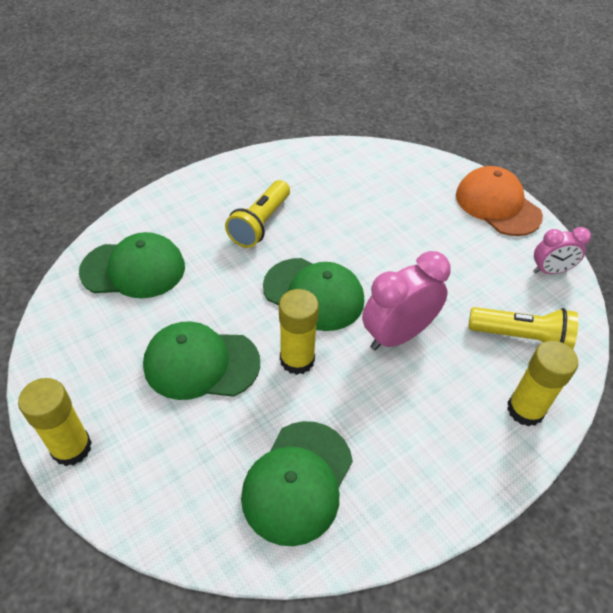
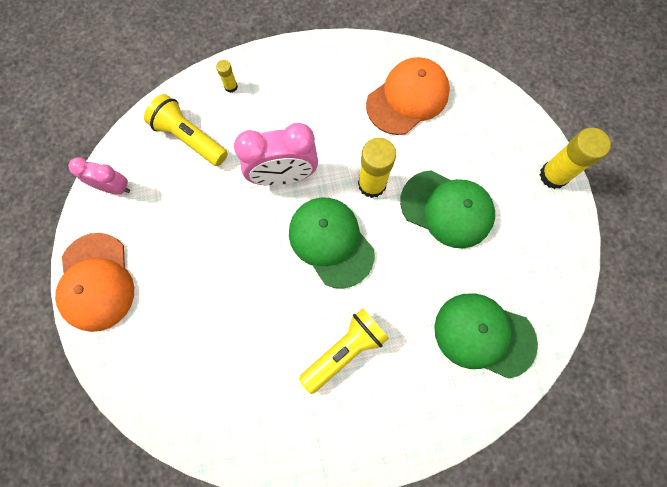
camera: 155 degrees left, 25 degrees up
(297, 481) = (407, 98): green cap -> orange cap
(525, 410) = (231, 86): yellow glue stick -> yellow glue stick, size x0.49

